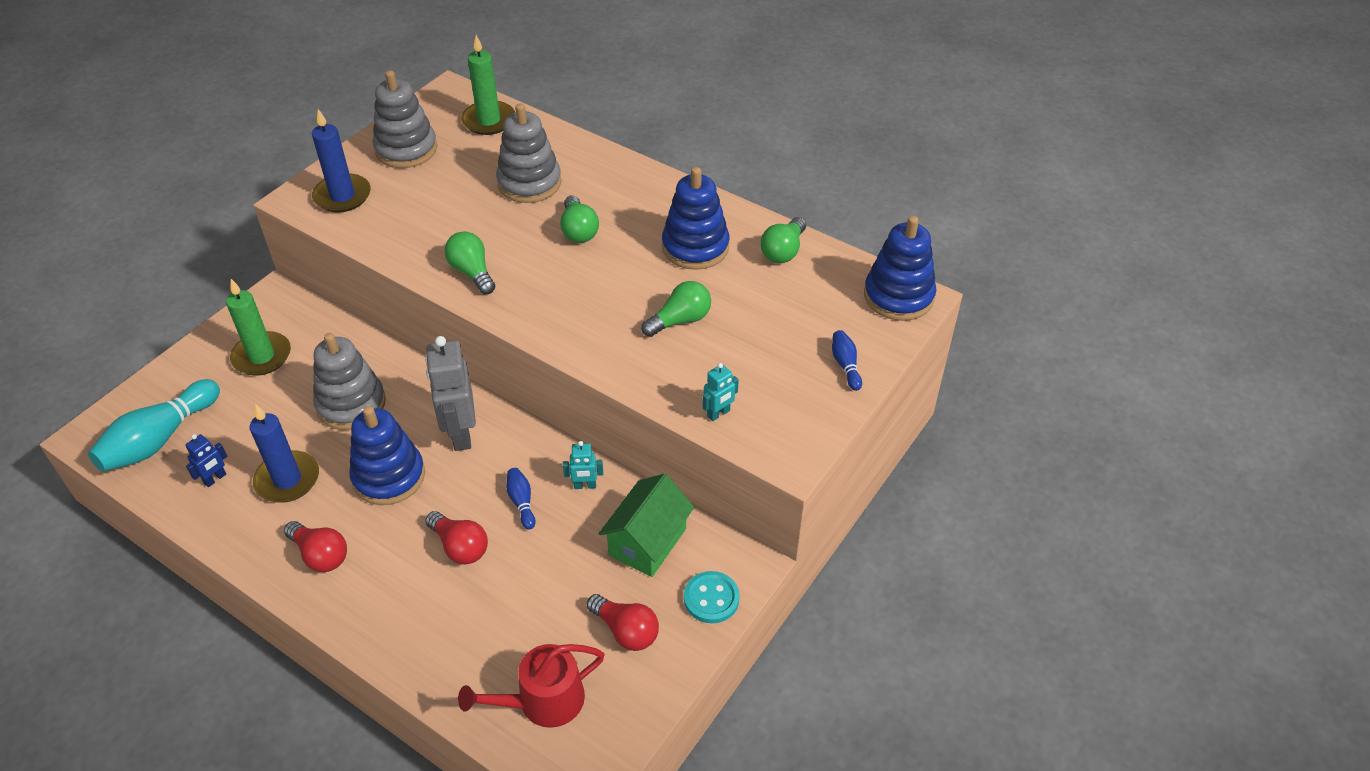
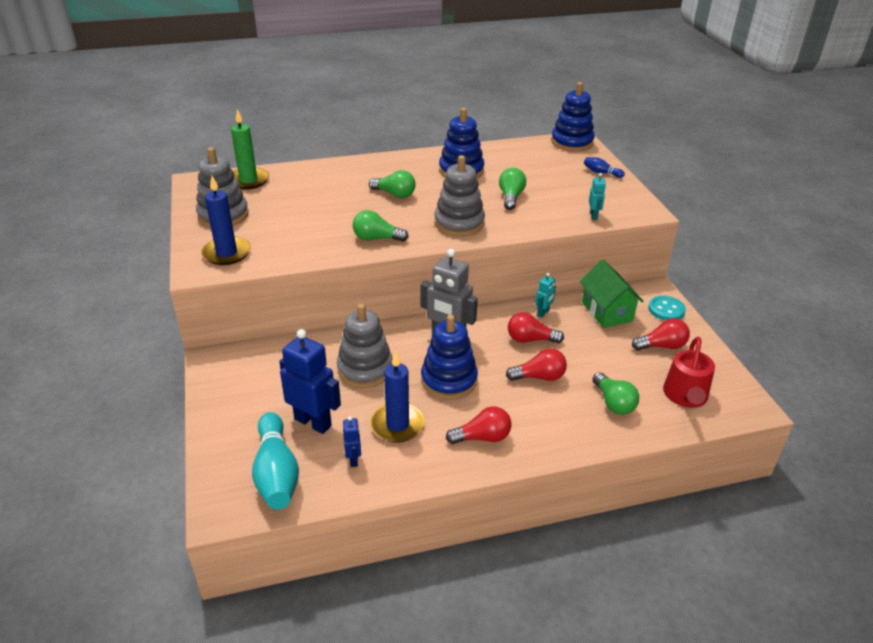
camera: 50 degrees left, 10 degrees down
(244, 419) = (313, 422): none -> blue robot
(262, 356) = (264, 389): green candle -> none
(521, 502) = (530, 339): blue bowling pin -> red light bulb
(529, 183) = (328, 191): grey stacking toy -> grey stacking toy (459, 223)
(783, 251) = (499, 152): green light bulb -> green light bulb (613, 403)

